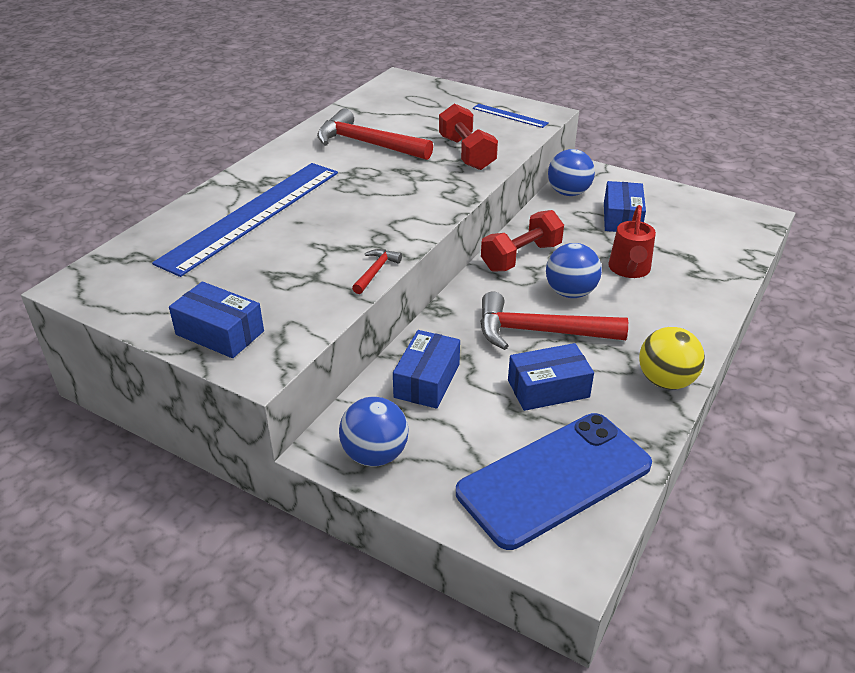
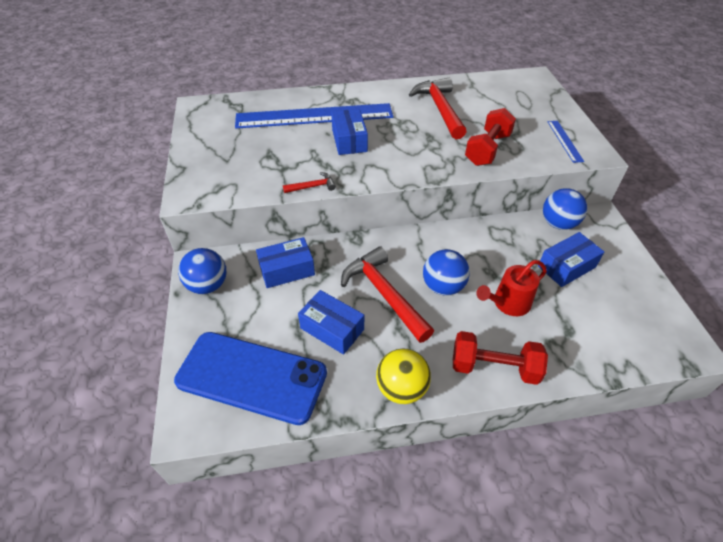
camera: 50 degrees right, 10 degrees up
(220, 333) = (202, 167): blue box -> blue box (349, 140)
(521, 257) = (452, 242): red dumbbell -> red dumbbell (494, 367)

